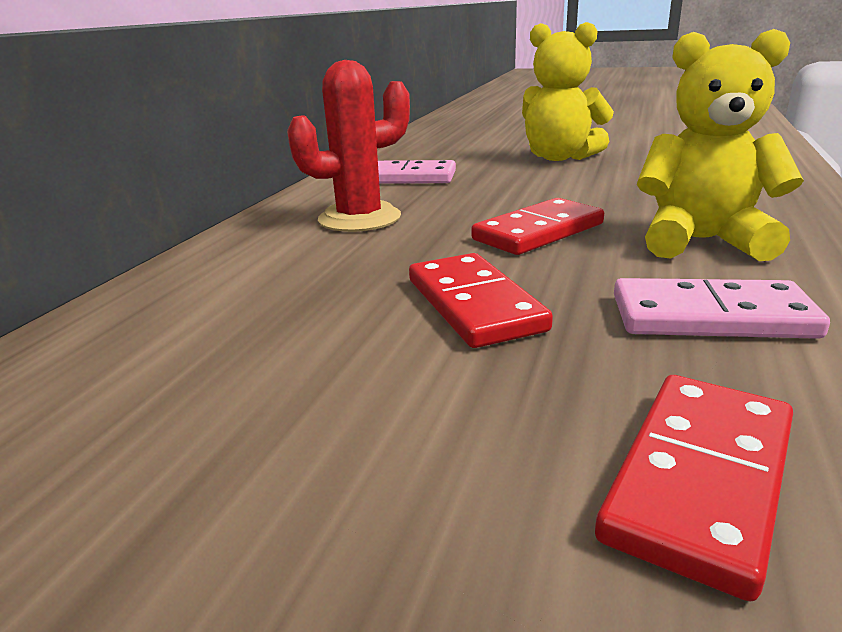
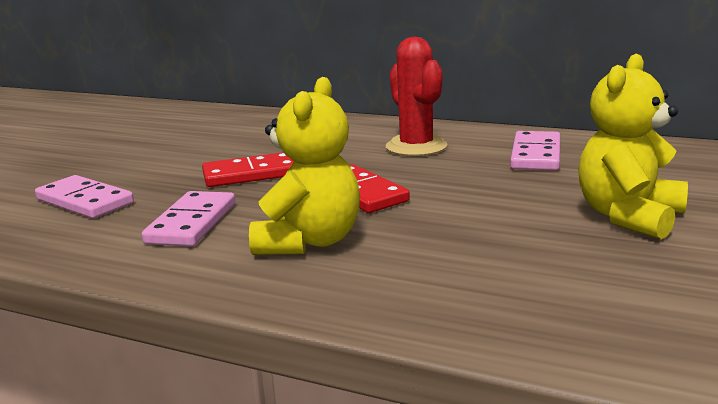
camera: 95 degrees right, 5 degrees down
(699, 479) = (85, 201): red domino -> pink domino

